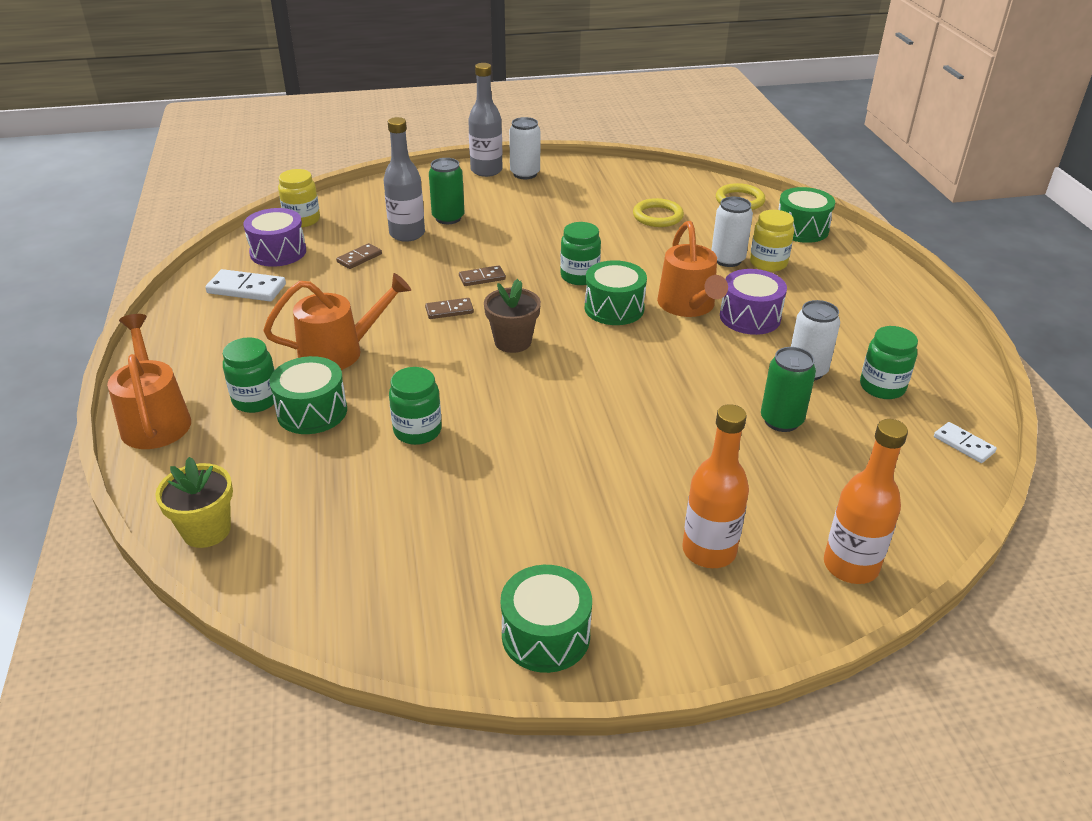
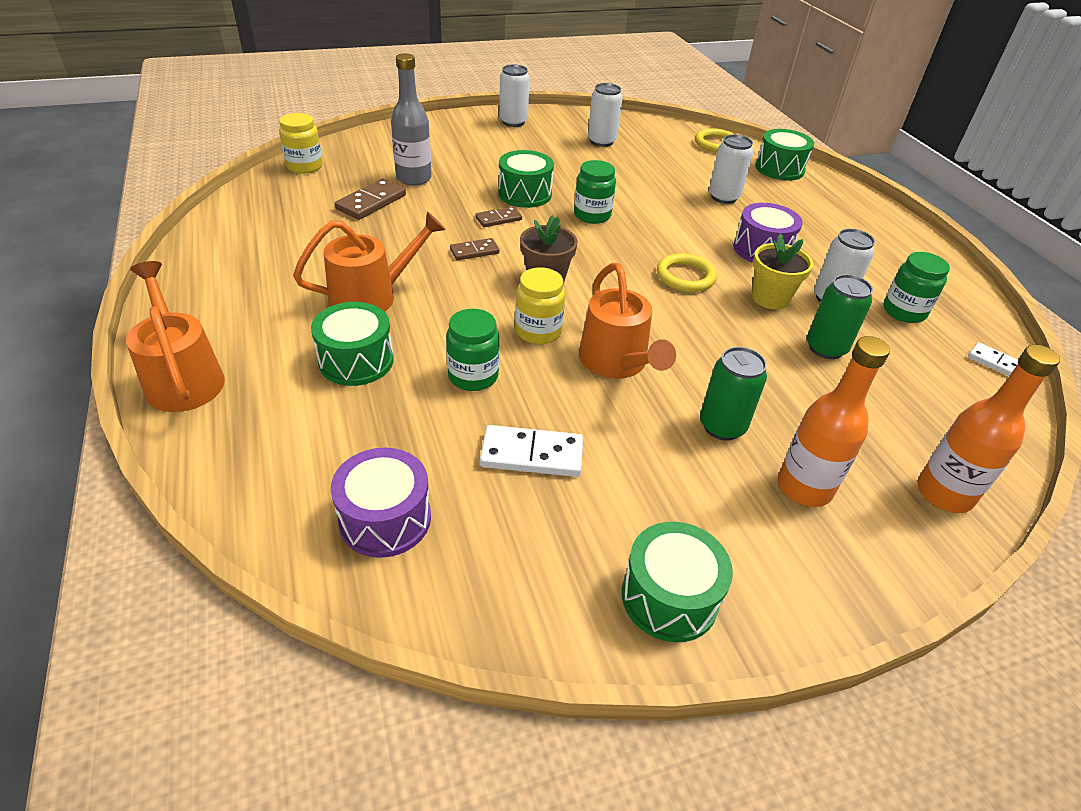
camera: 10 degrees left, 5 degrees up
(206, 530) = (264, 502): yellow flower pot -> yellow flower pot (770, 298)
(246, 289) = (260, 235): white domino -> white domino (532, 455)
(256, 400) = (292, 351): green jar -> none
(278, 252) = (286, 198): purple drum -> purple drum (385, 519)
(359, 258) = (371, 202): brown domino -> brown domino, size x1.60
(448, 218) = (450, 163): green can -> green can (722, 426)
(486, 170) = (476, 119): grey bottle -> none
(613, 196) = (601, 141): none -> white can
(614, 308) = (634, 245): green drum -> green drum (525, 194)
(657, 216) = (647, 159): yellow ring -> yellow ring (685, 276)
(689, 306) = (703, 241): orange watering can -> orange watering can (617, 363)
(768, 263) = (761, 199): yellow jar -> yellow jar (538, 331)

